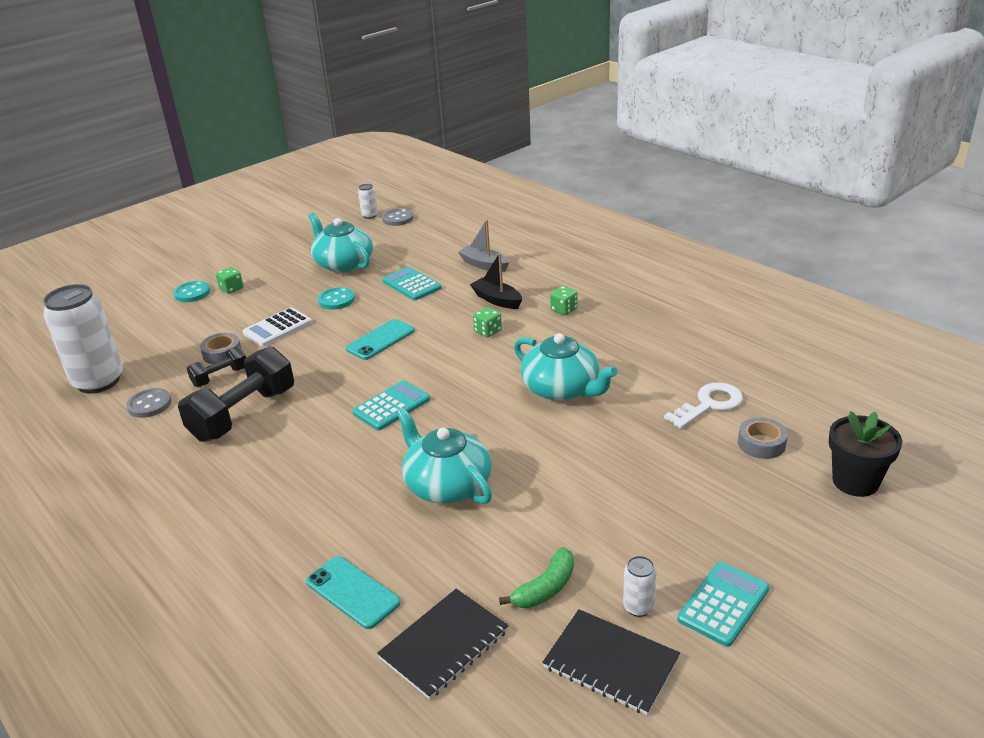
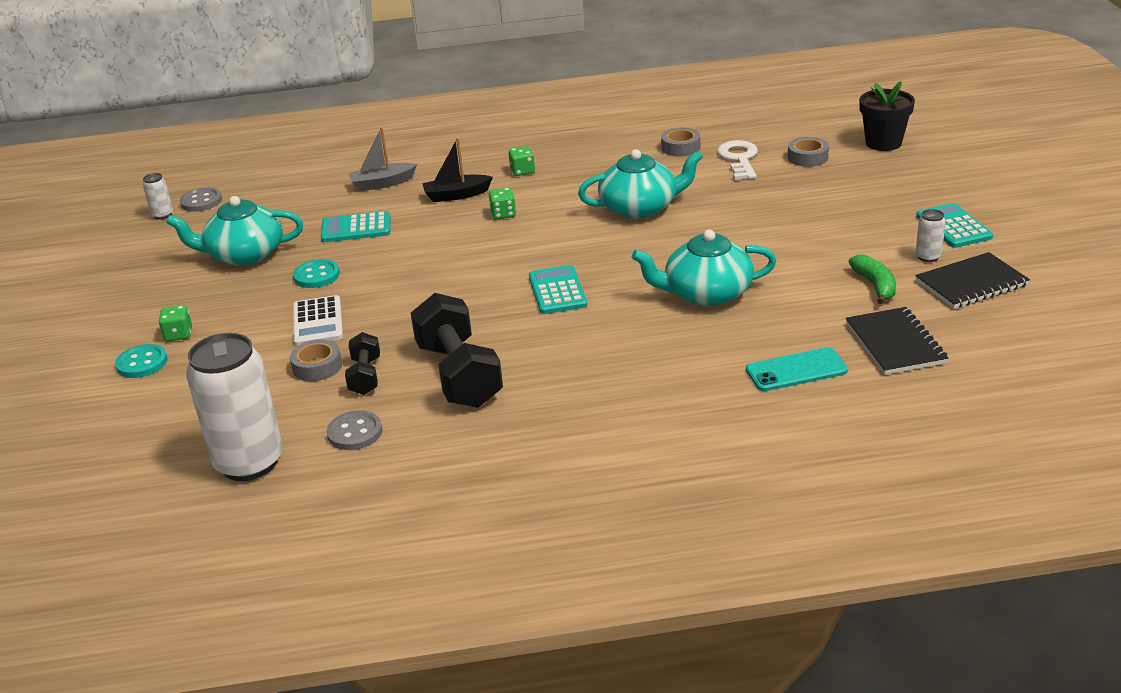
camera: 55 degrees left, 0 degrees up
(380, 340) = (435, 269): turquoise phone -> none
(692, 364) = (680, 147): none -> grey tape

